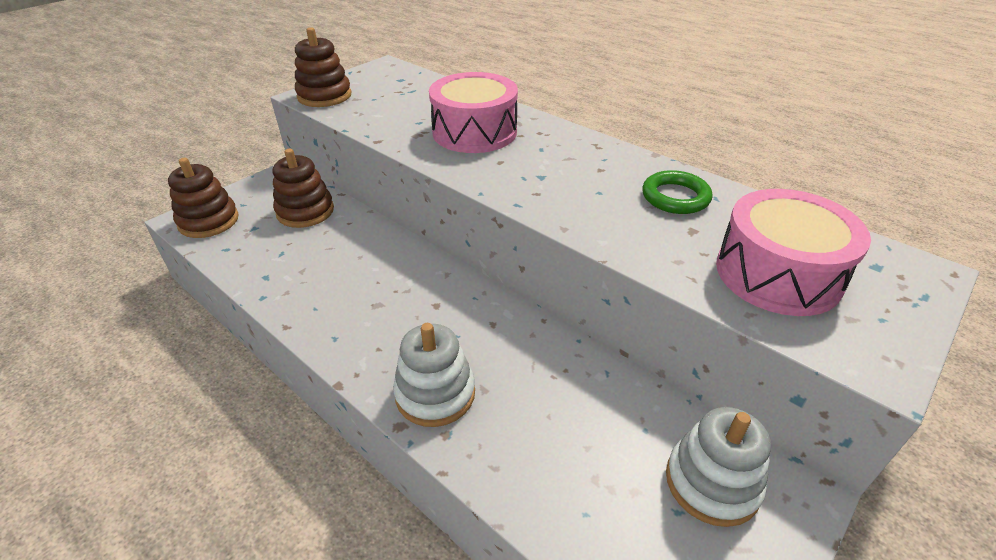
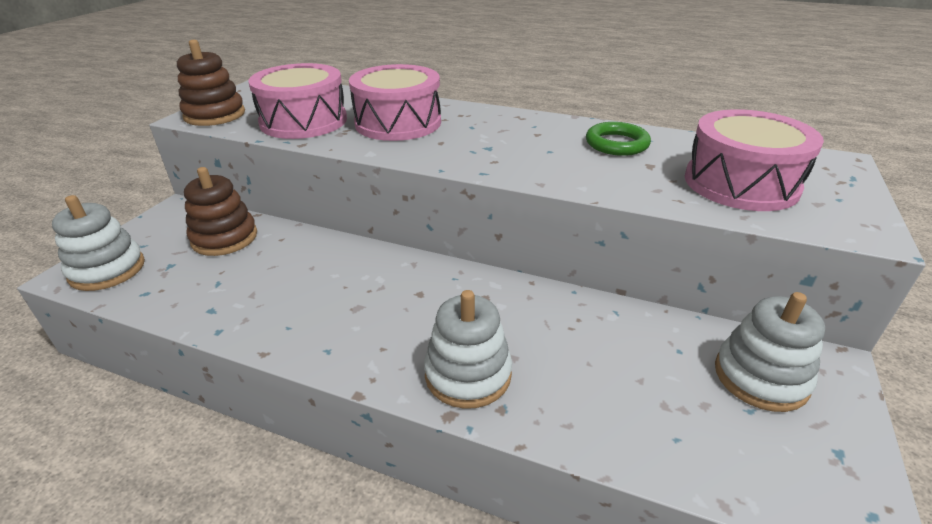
camera: 20 degrees left, 5 degrees down
(208, 221) = (107, 270): brown stacking toy -> white stacking toy
(393, 115) = (303, 121): none -> pink drum

